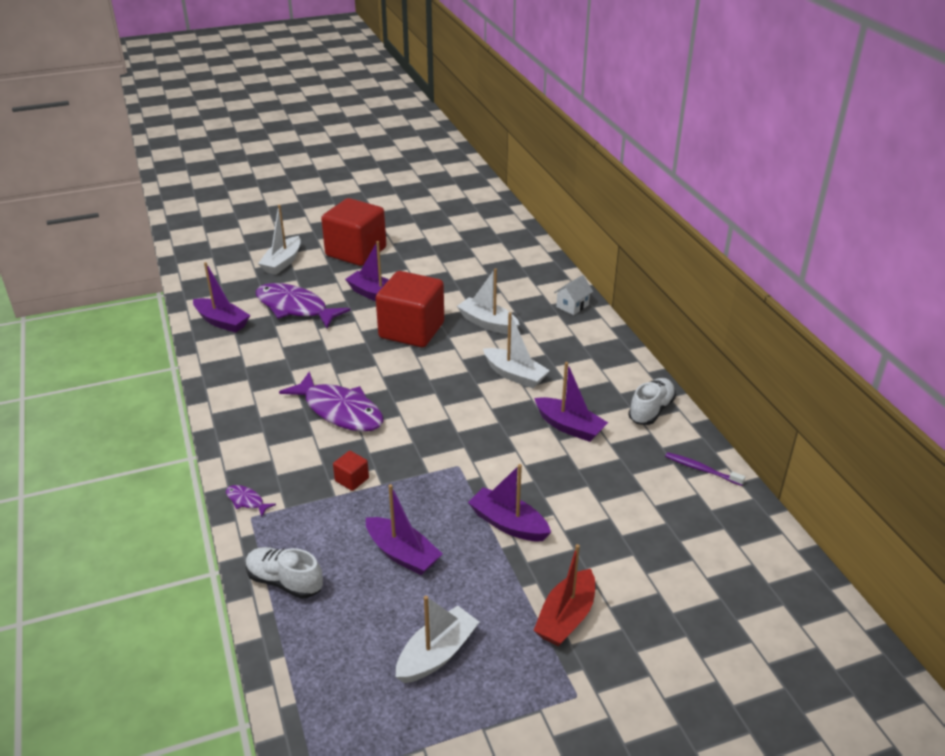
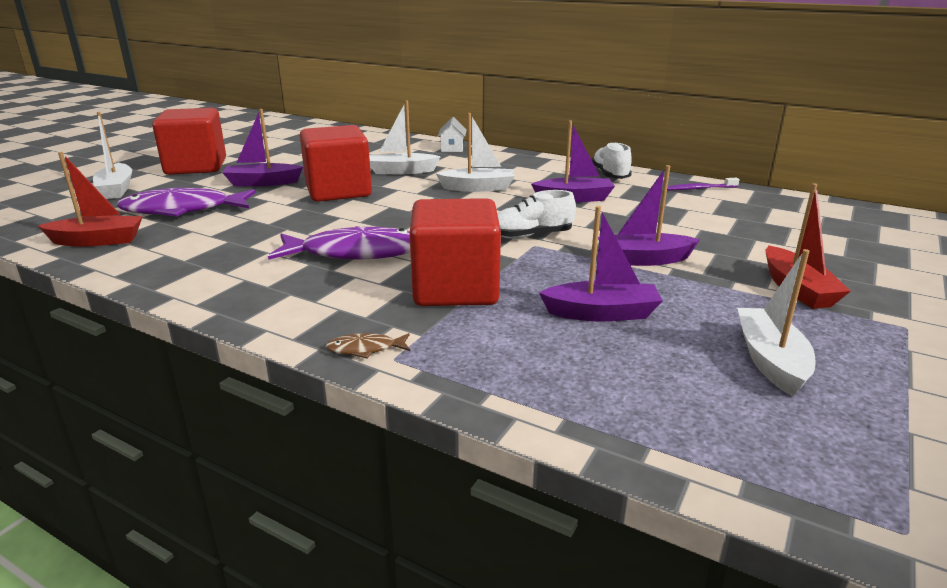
camera: 40 degrees left, 10 degrees down
(222, 322) = (97, 241): purple boat -> red boat
(246, 501) = (365, 349): purple fish -> brown fish
(284, 581) = (531, 388): white shoe -> white shoe (531, 236)
(352, 480) = (455, 288): red cube -> red cube, size x2.48

